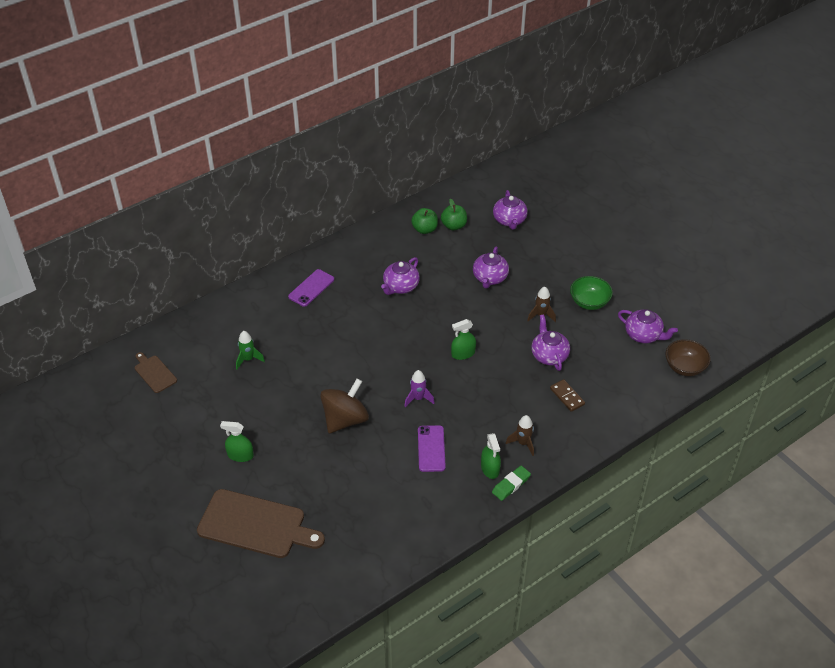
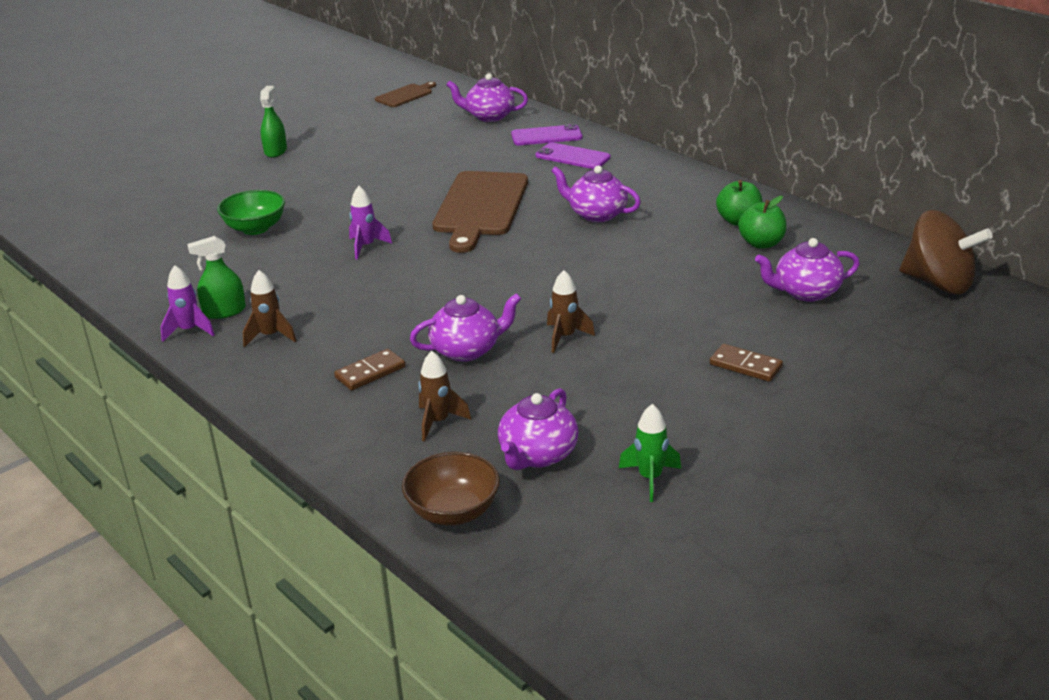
camera: 85 degrees right, 15 degrees down
(248, 359) = (432, 137): green rocket -> green rocket (650, 478)
(255, 525) = (169, 171): brown cutting board -> brown cutting board (480, 207)
(345, 419) = (328, 202): brown spinning top -> brown spinning top (938, 283)
(431, 448) = (269, 264): purple phone -> purple phone (546, 136)
(463, 353) = (460, 273): green spray bottle -> none
(490, 278) = (643, 284): purple teapot -> purple teapot (489, 116)
(511, 485) = (189, 330): green eraser -> purple rocket
(575, 254) = (745, 365): none -> brown domino
(589, 302) = (614, 387): green bowl -> green bowl (255, 228)
(615, 370) = (438, 422): none -> brown rocket

